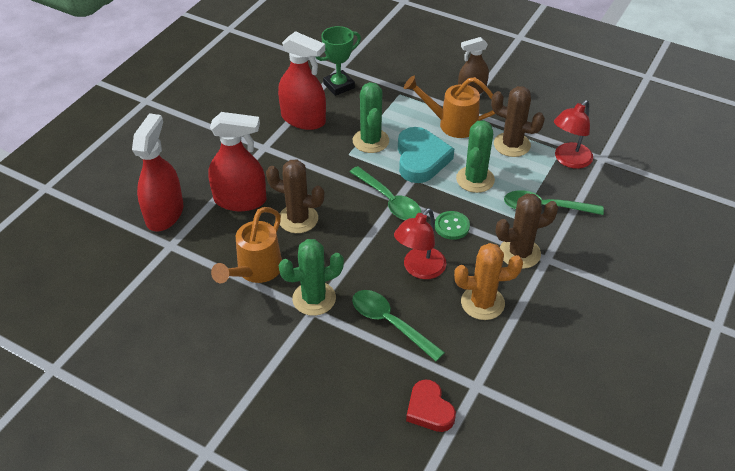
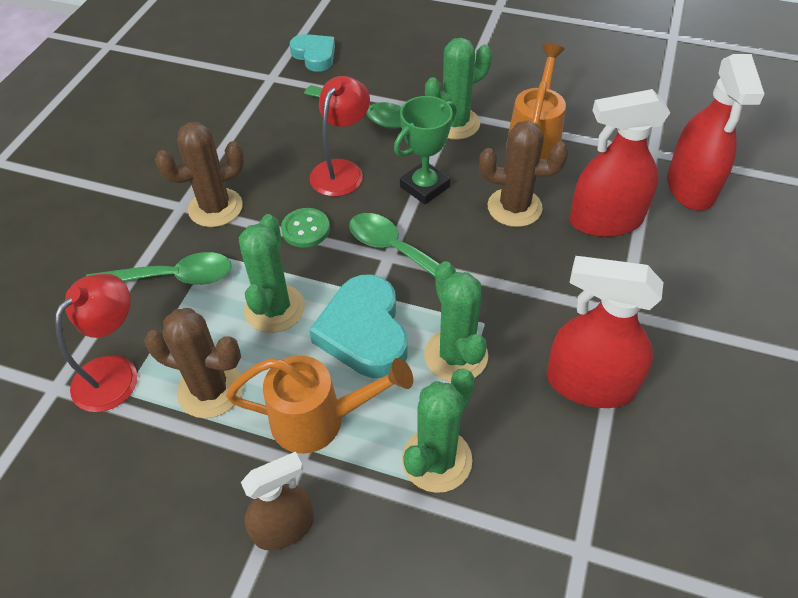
camera: 170 degrees right, 5 degrees up
(339, 86) = (561, 487): green trophy -> green trophy (424, 187)
(394, 102) = (436, 460): none -> green cactus
(429, 410) = (314, 56): red heart -> turquoise heart
(482, 303) = (264, 146): orange cactus -> none

